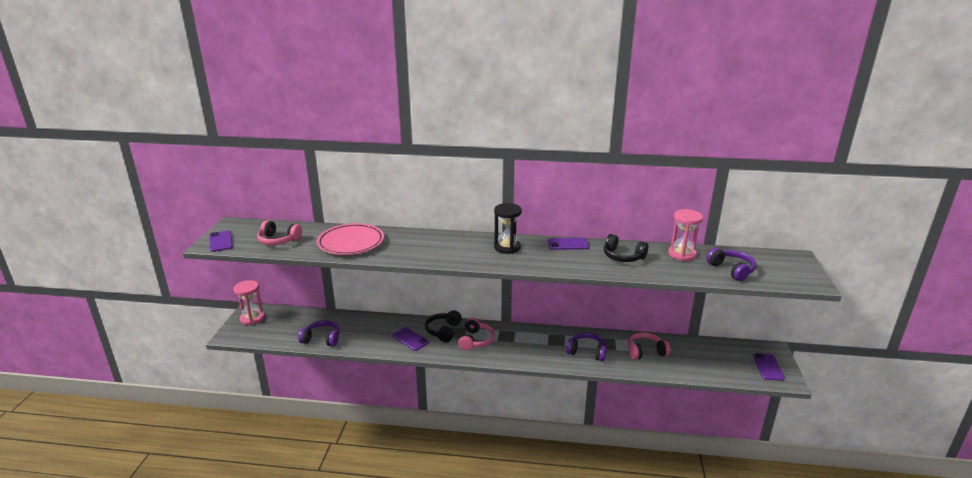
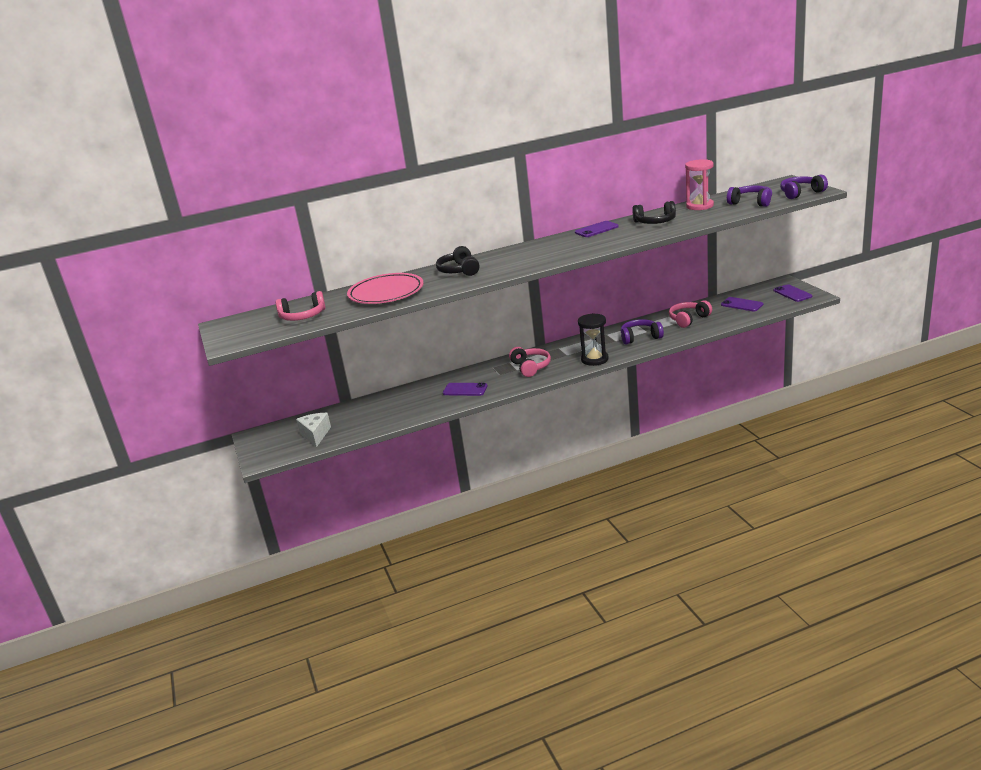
camera: 25 degrees left, 0 degrees up
(221, 241) = (236, 338): purple phone -> purple phone (742, 305)
(252, 318) = (266, 439): pink hourglass -> none
(281, 330) = (315, 435): none -> white cheese
(322, 339) = (372, 424): purple headphones -> purple headphones (801, 193)
(443, 331) = (490, 372): black headphones -> black headphones (459, 271)
(507, 247) = (545, 248): black hourglass -> black hourglass (594, 359)

